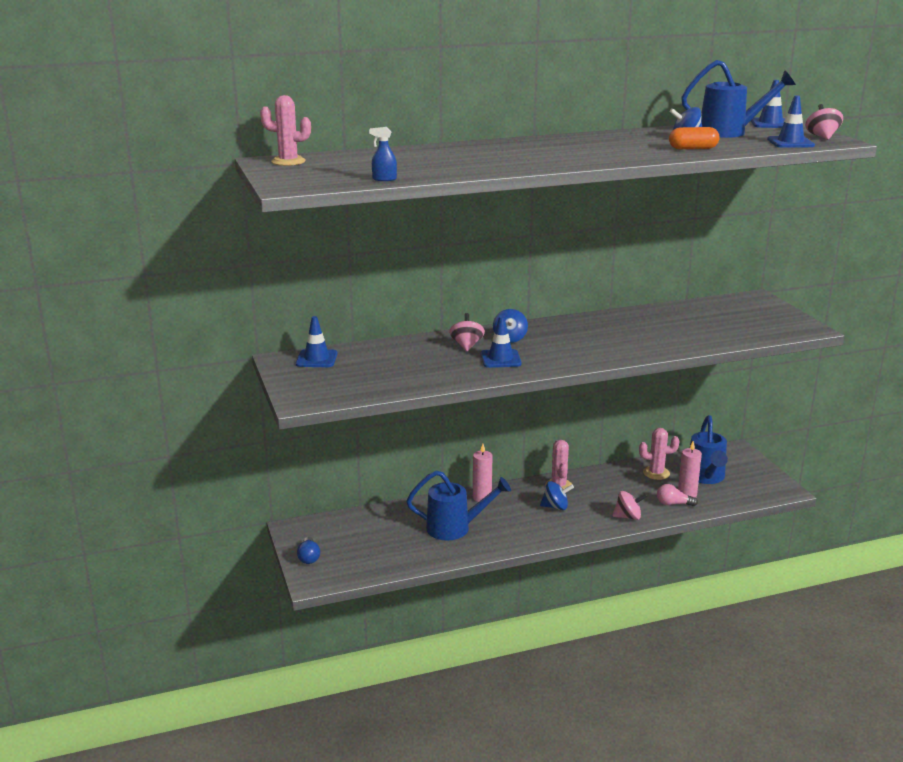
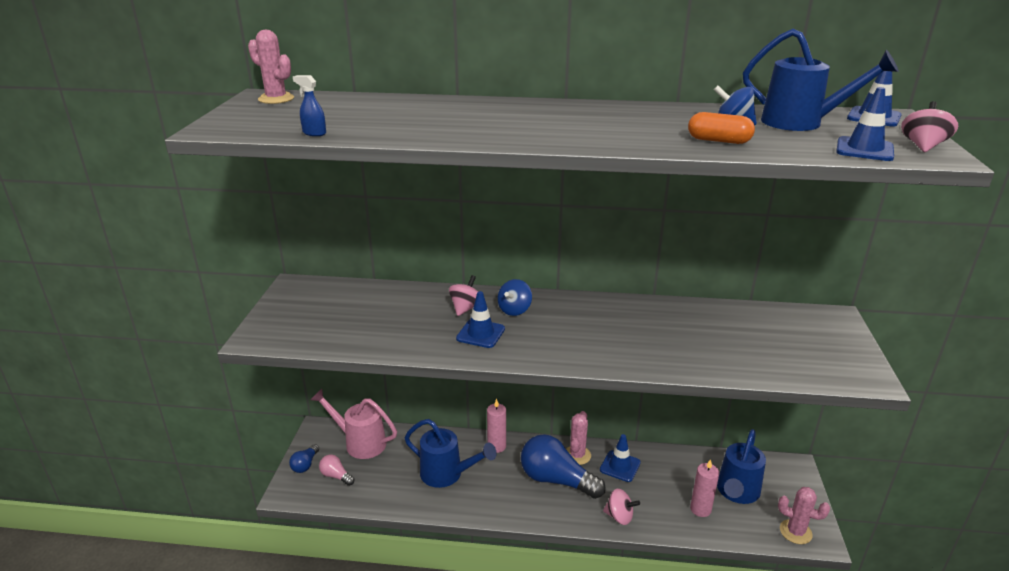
camera: 25 degrees right, 5 degrees up
(316, 359) = (322, 291): blue traffic cone -> blue traffic cone (620, 466)
(347, 527) = (360, 443): none -> pink watering can
(555, 507) = (556, 480): blue spinning top -> blue light bulb
(656, 473) = (686, 470): pink cactus -> pink cactus (795, 532)
(673, 504) = (678, 516): pink light bulb -> pink light bulb (336, 476)

